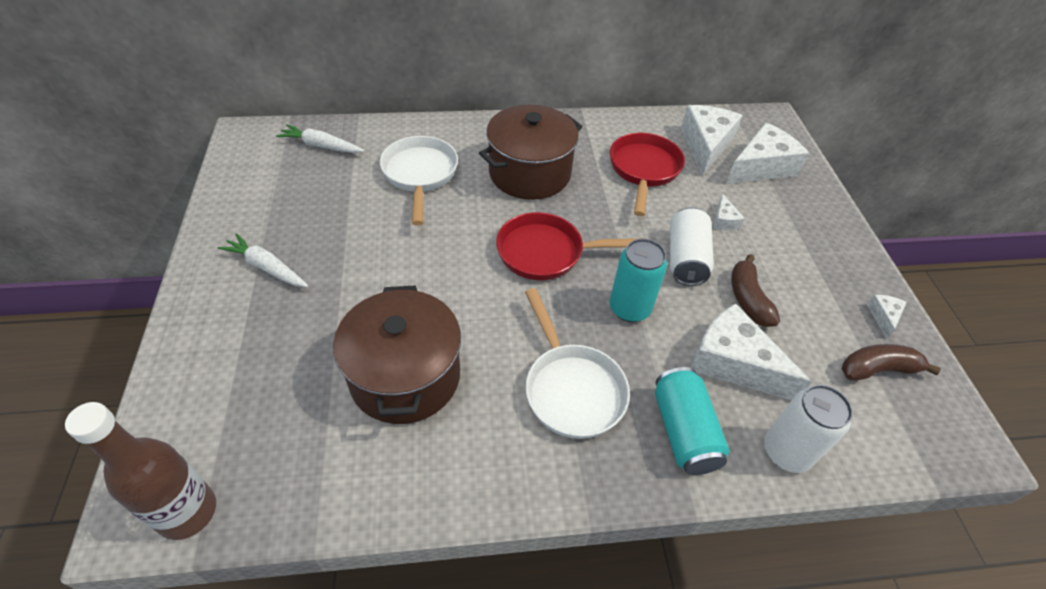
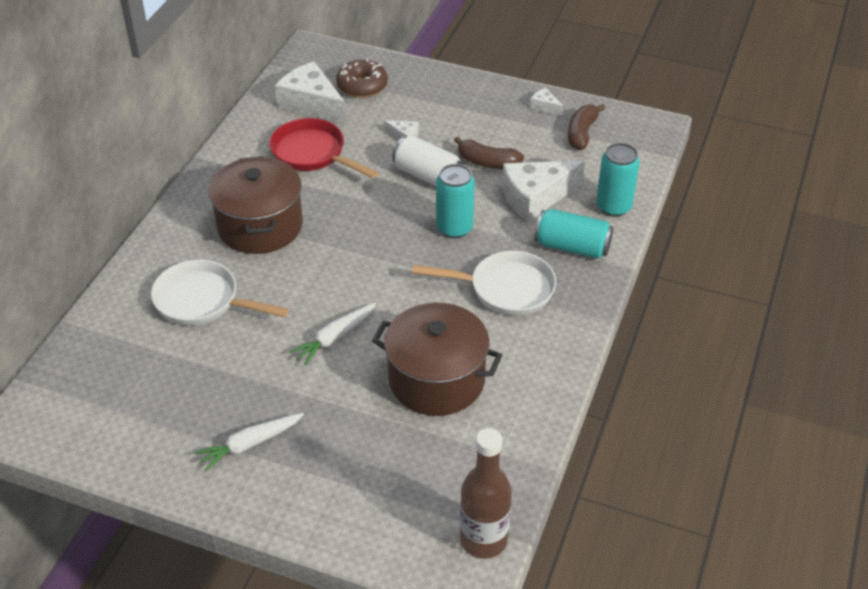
camera: 60 degrees left, 5 degrees down
(321, 146) = (94, 364): white carrot -> white carrot (334, 338)
(547, 253) = (365, 252): red pan -> none
(761, 167) = (362, 86): white cheese -> brown donut
(786, 452) = (613, 207): white can -> turquoise can

